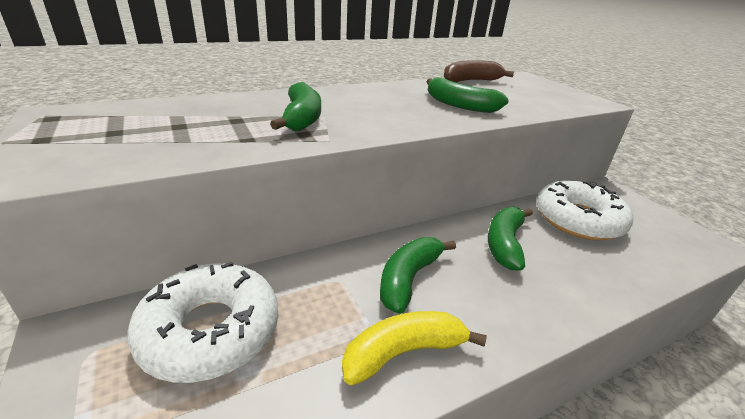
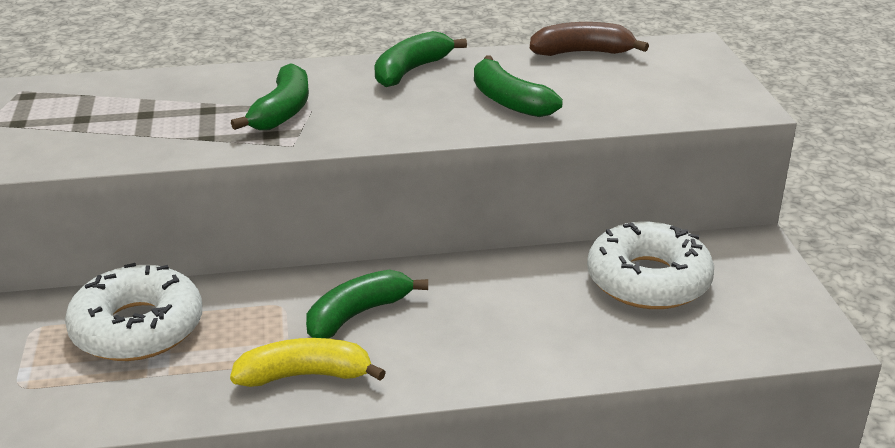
camera: 20 degrees right, 0 degrees up
(504, 244) = (509, 295): green banana -> green banana (411, 70)

